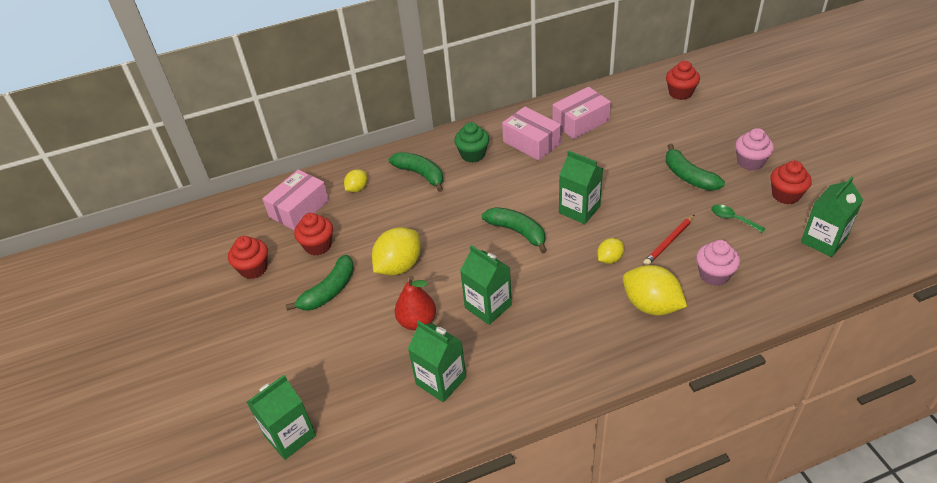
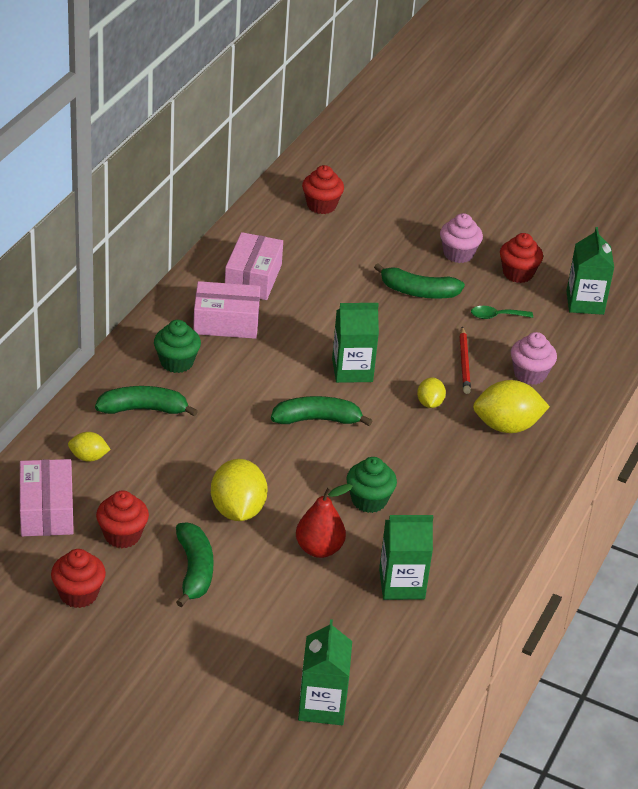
camera: 50 degrees left, 5 degrees down
(357, 188) = (88, 457): yellow lemon -> yellow lemon turned 75 degrees counterclockwise
(488, 306) = (369, 500): green carton -> green cupcake

